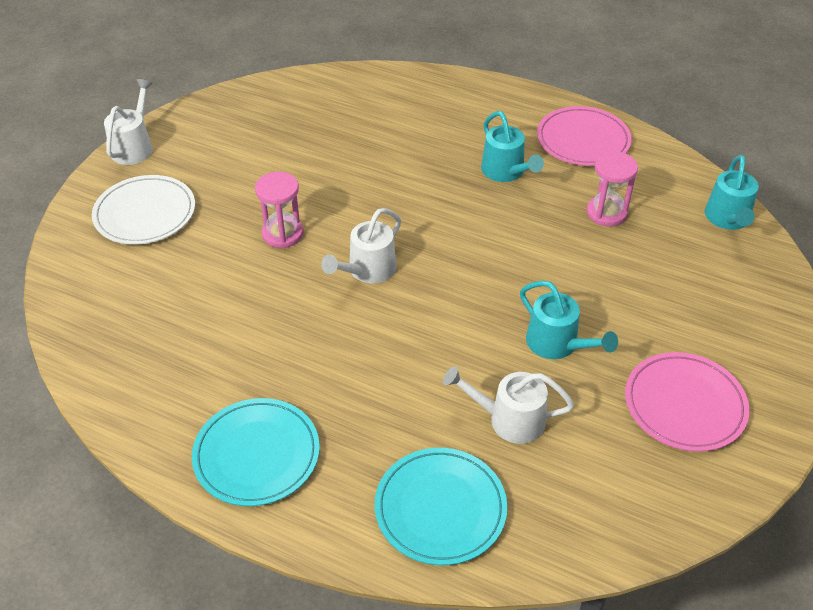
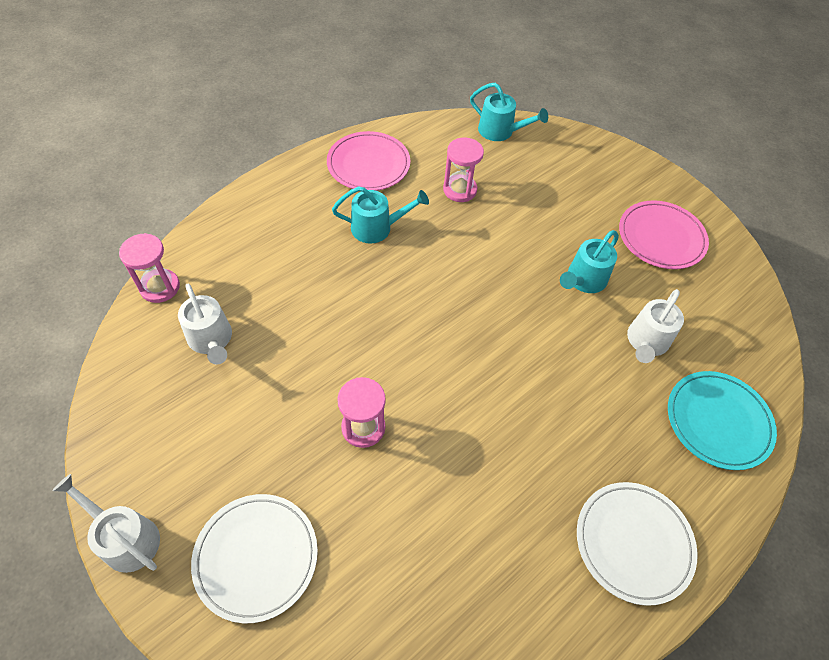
camera: 70 degrees left, 10 degrees up
(257, 455) = (633, 542): turquoise plate -> white plate
(347, 78) = (160, 287): none -> pink hourglass
(367, 271) = (448, 375): white watering can -> white watering can (211, 340)
(557, 344) = (583, 280): turquoise watering can -> turquoise watering can turned 150 degrees clockwise

